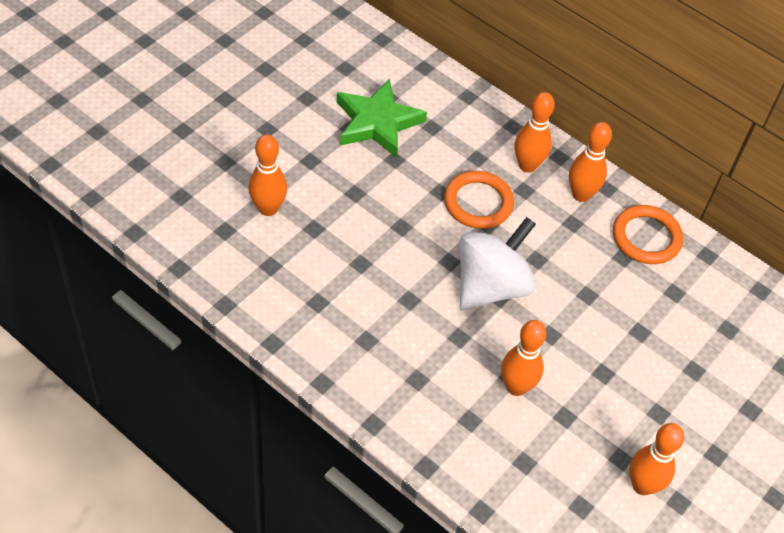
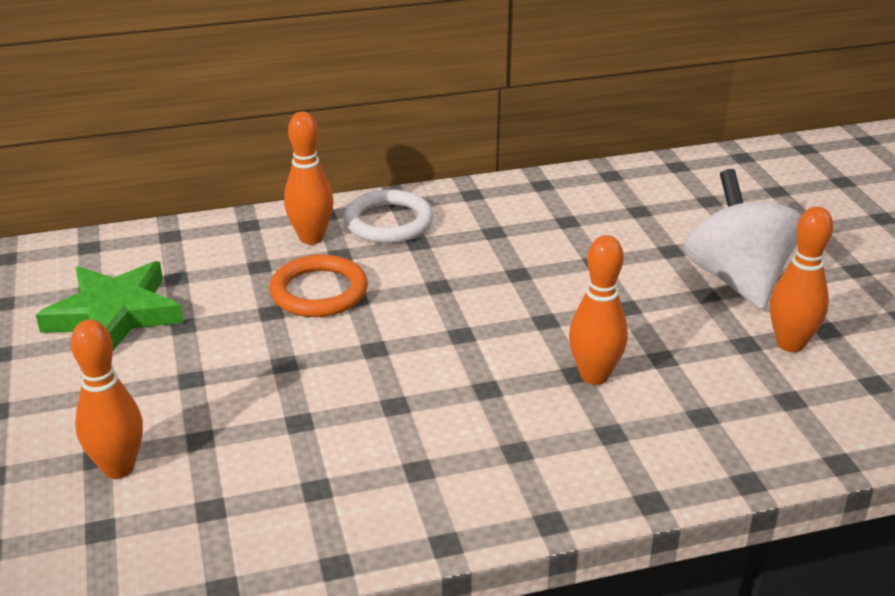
camera: 50 degrees left, 20 degrees down
(491, 286) = (440, 333): white spinning top -> white spinning top (737, 280)
(581, 194) = (388, 222): orange bowling pin -> white ring
(646, 237) = (485, 208): orange ring -> none

